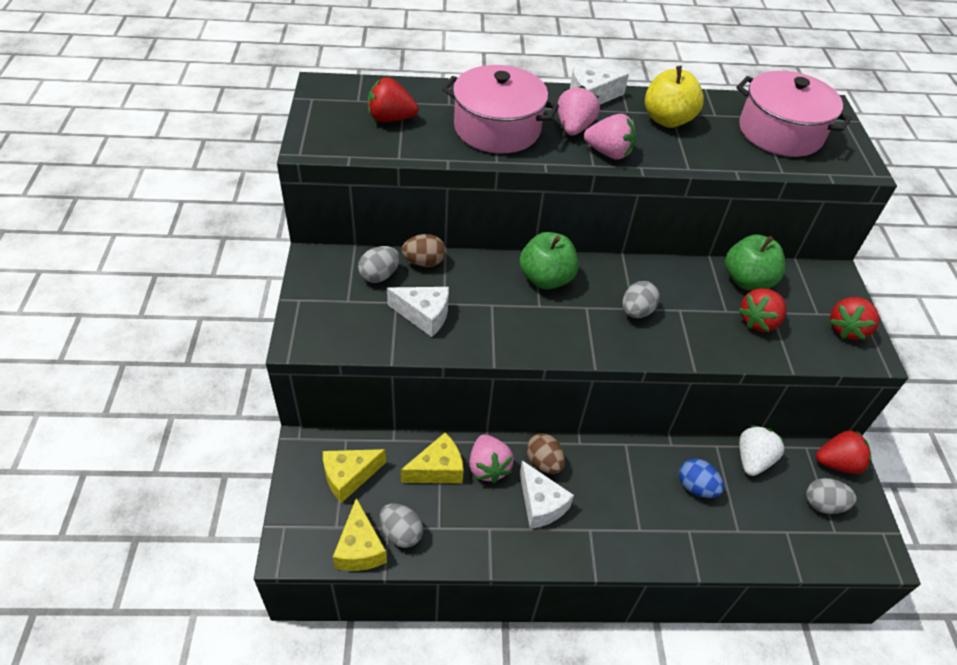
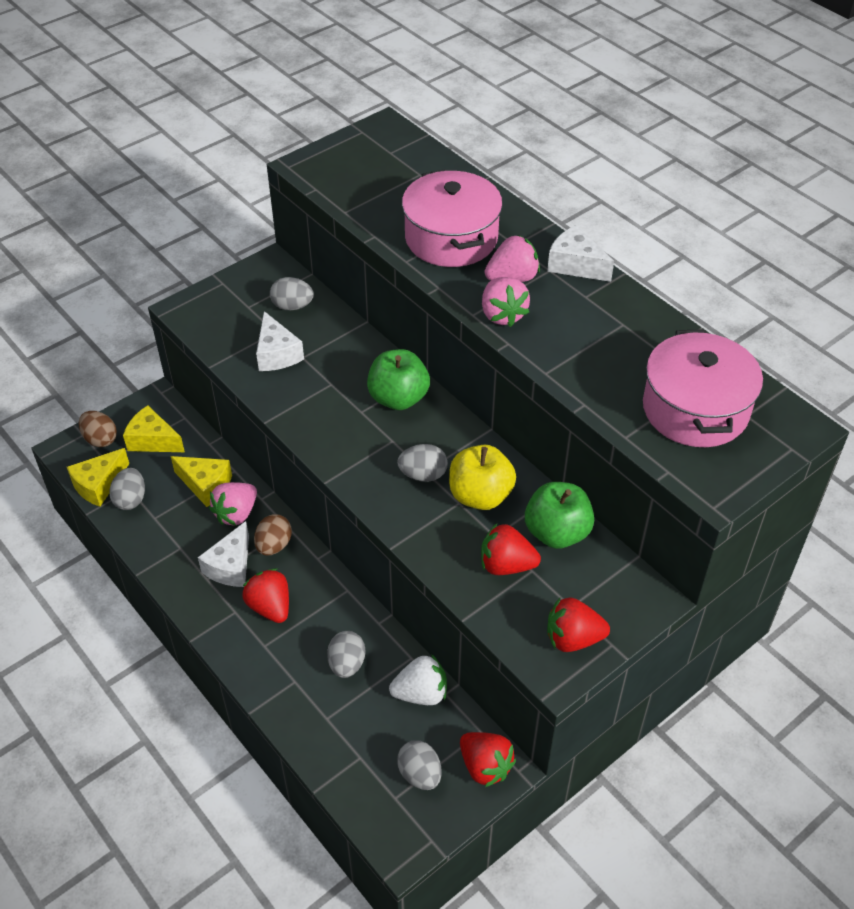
camera: 55 degrees right, 0 degrees up
(391, 118) = (388, 180): red strawberry -> red strawberry (270, 607)
(424, 262) = (335, 320): brown egg -> brown egg (100, 439)
(667, 120) = (607, 326): yellow apple -> yellow apple (480, 495)
(696, 487) = (347, 664): blue egg -> grey egg

